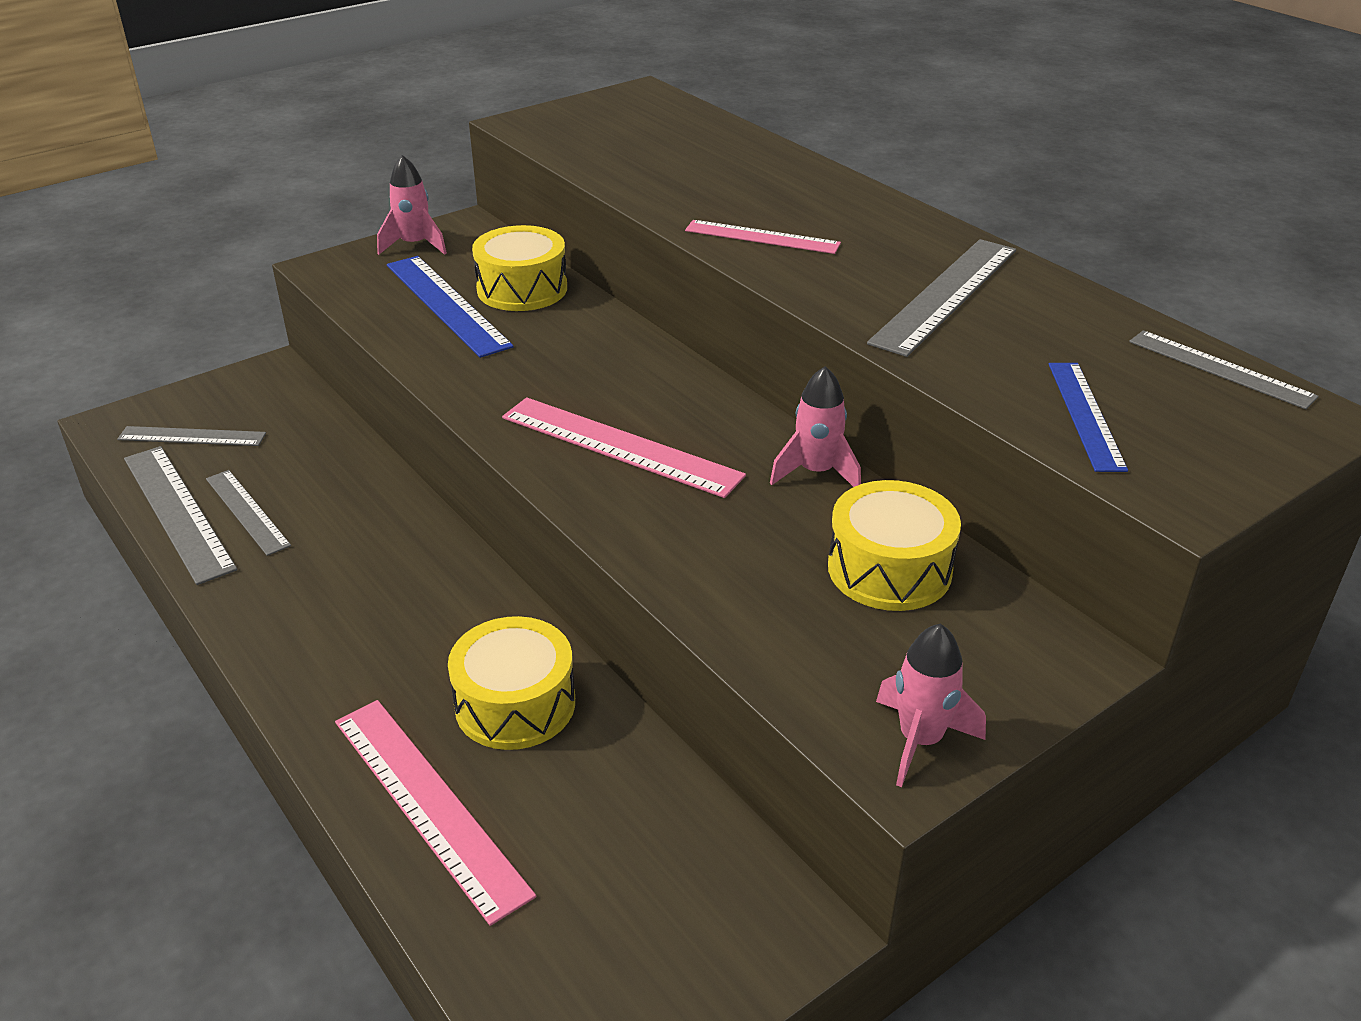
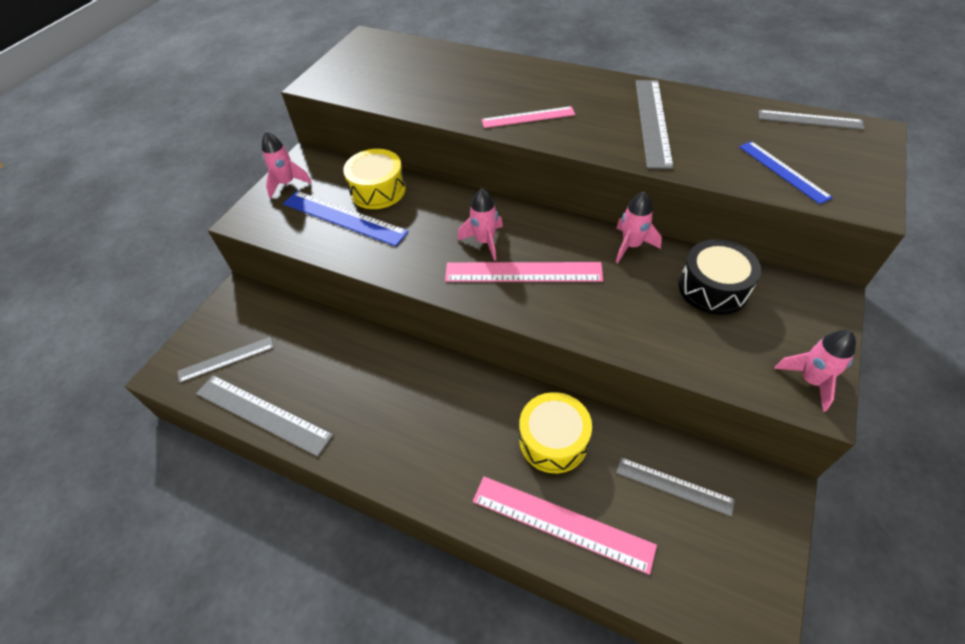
camera: 25 degrees left, 15 degrees up
(247, 511) = (305, 394): grey ruler -> grey ruler (674, 486)
(604, 393) = (484, 241): none -> pink rocket
(889, 569) = (713, 288): yellow drum -> black drum

